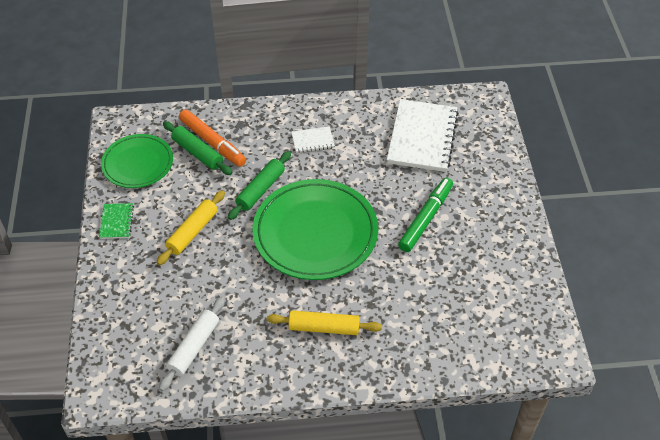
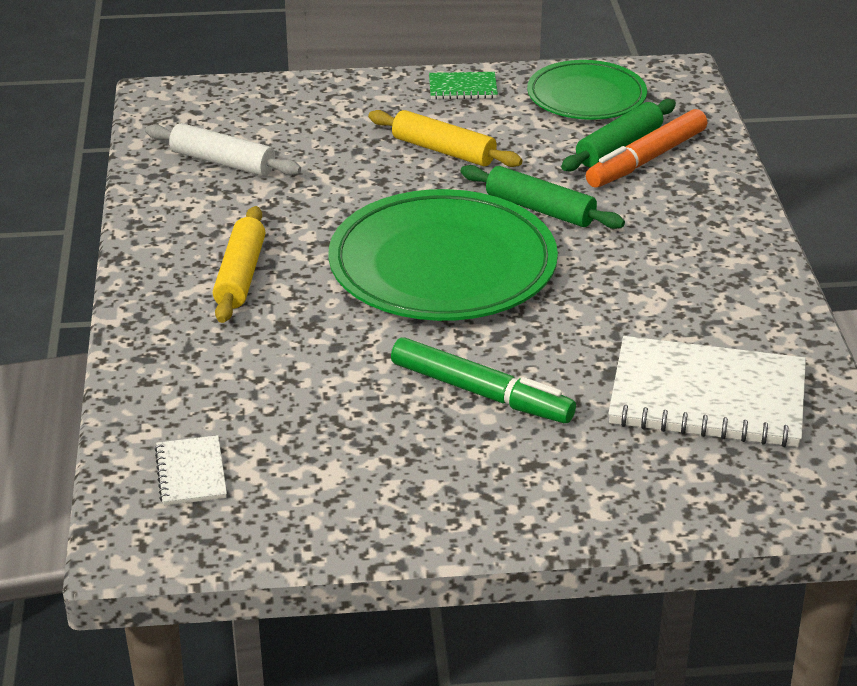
camera: 90 degrees right, 15 degrees down
(312, 140) = (671, 261): white notebook -> white notebook (191, 473)

